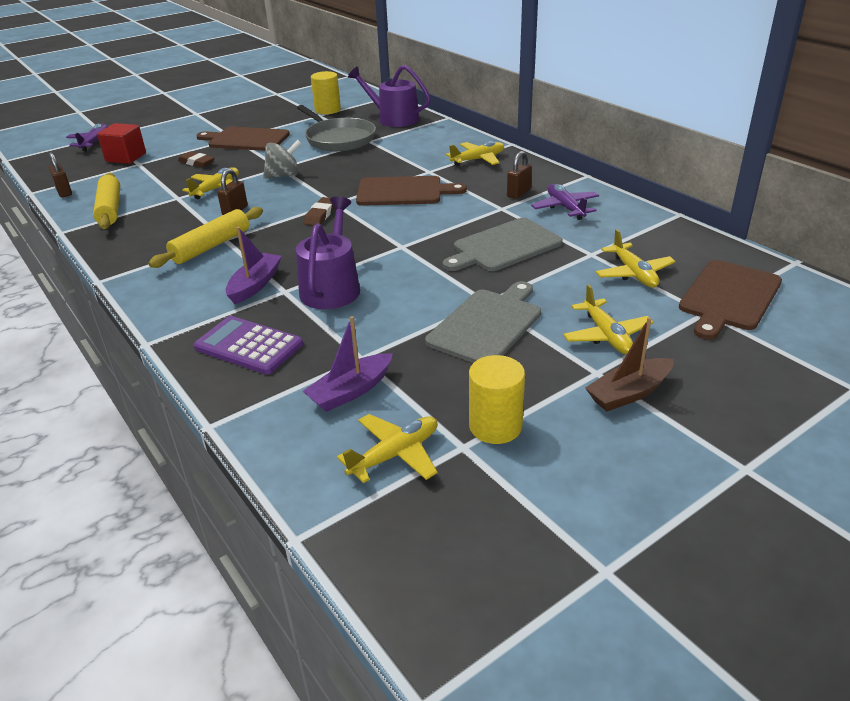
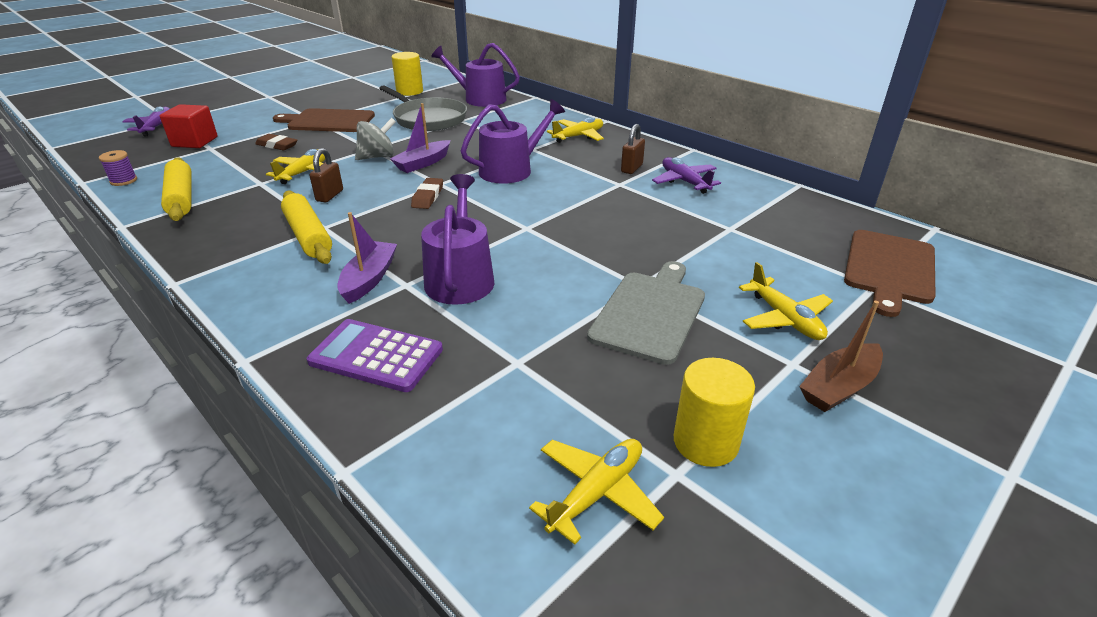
camera: 10 degrees left, 0 degrees up
(64, 192) = (124, 181): brown padlock -> purple spool
(211, 246) = (308, 236): yellow rolling pin -> yellow rolling pin turned 60 degrees counterclockwise
(350, 391) = (516, 408): purple boat -> purple boat (423, 163)
(403, 192) = (511, 170): brown cutting board -> purple watering can
(504, 246) = (636, 224): grey cutting board -> none
(633, 273) = (782, 247): yellow plane -> none

